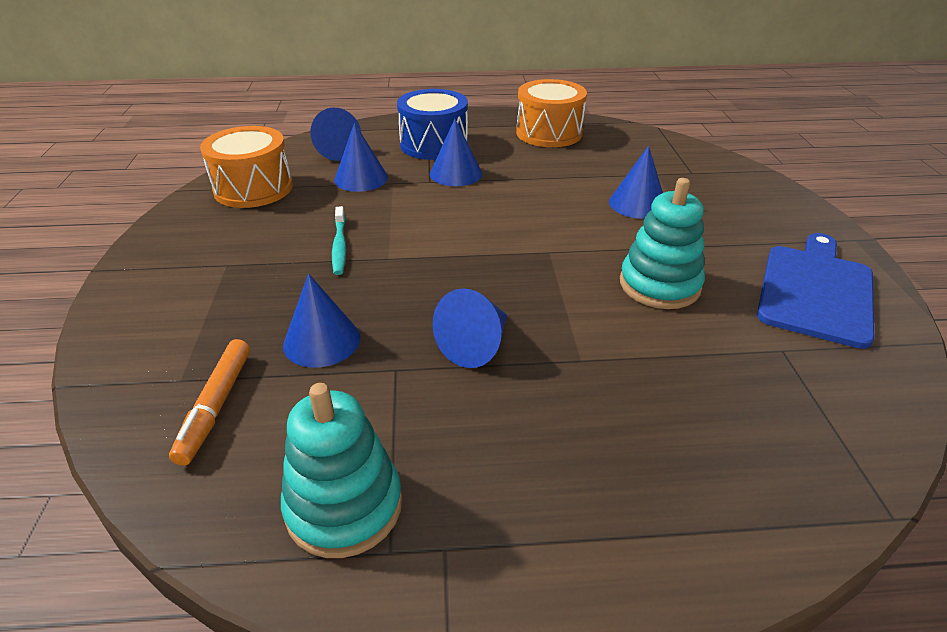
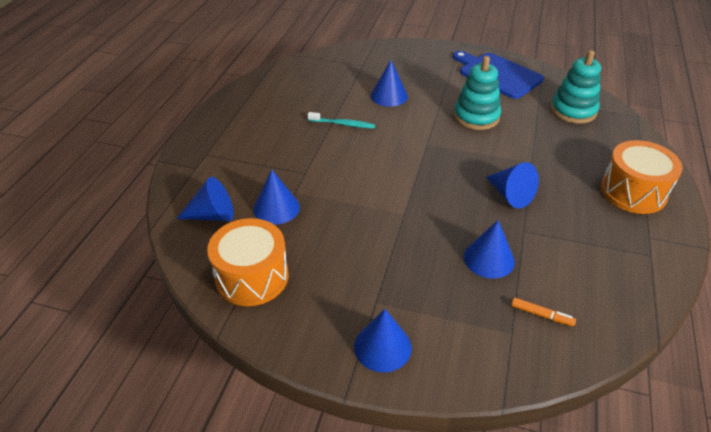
camera: 70 degrees left, 5 degrees up
(216, 406) = (541, 315): orange marker -> orange marker, size x0.63
(339, 246) = (377, 235): turquoise toothbrush -> turquoise toothbrush (343, 124)
(344, 506) = (623, 267): turquoise stacking toy -> turquoise stacking toy (573, 110)
(434, 144) = (242, 157): blue drum -> none
(456, 173) = (301, 157): blue cone -> blue cone (382, 347)
(549, 133) = (265, 99): orange drum -> orange drum (633, 192)

